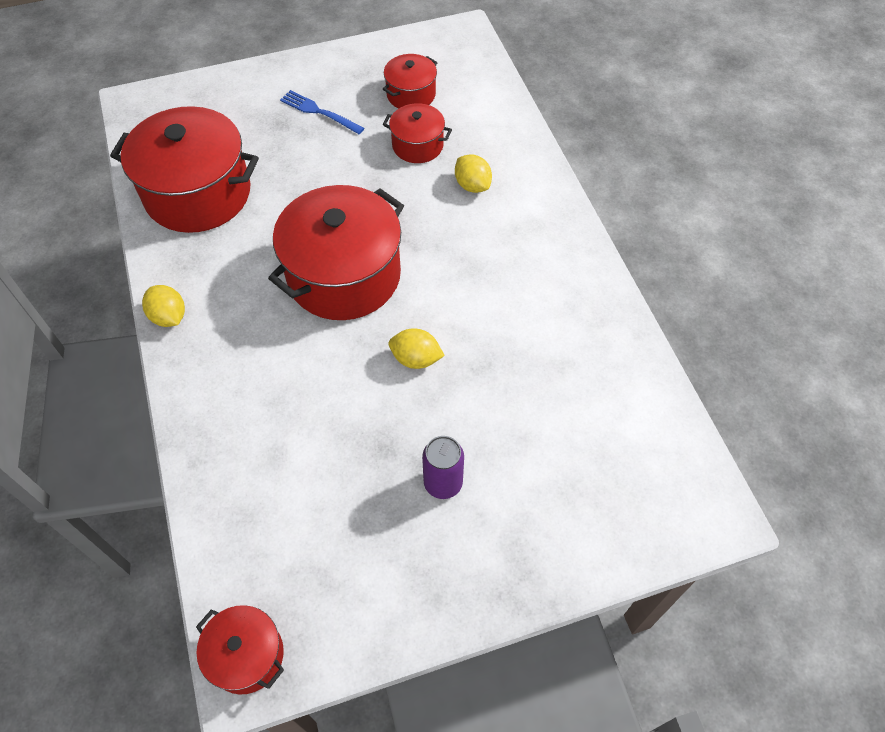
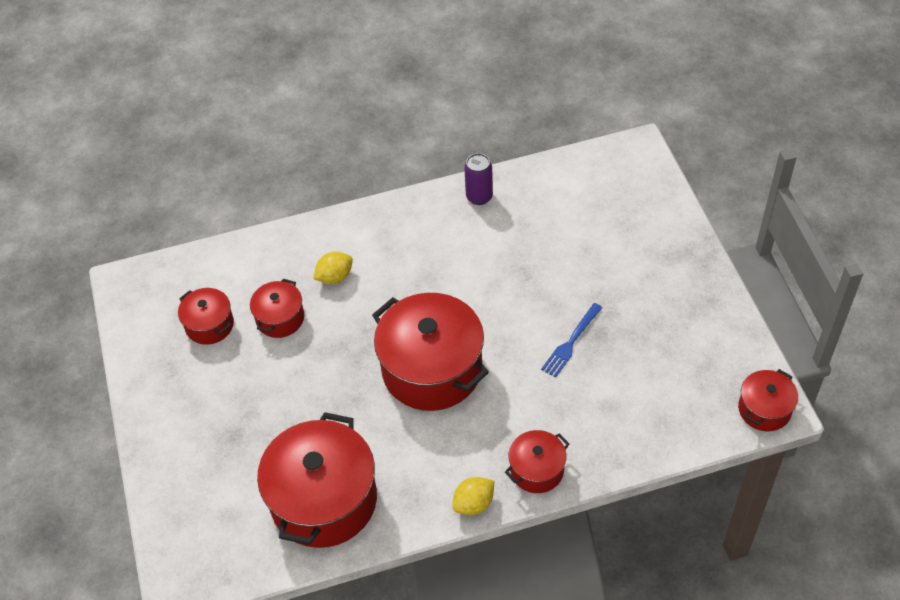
camera: 85 degrees left, 5 degrees down
(199, 376) = (537, 470): none -> red pot
(319, 112) = (222, 402): blue fork -> blue fork (571, 342)
(416, 359) = (518, 315): yellow lemon -> none
(443, 483) = (625, 297): purple can -> purple can (479, 197)

